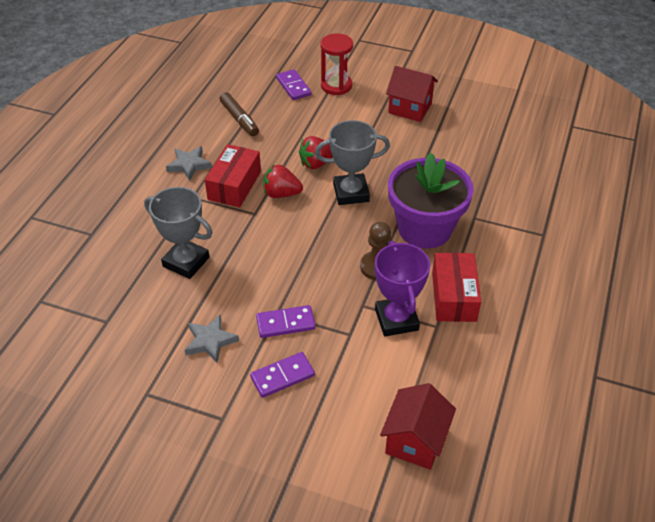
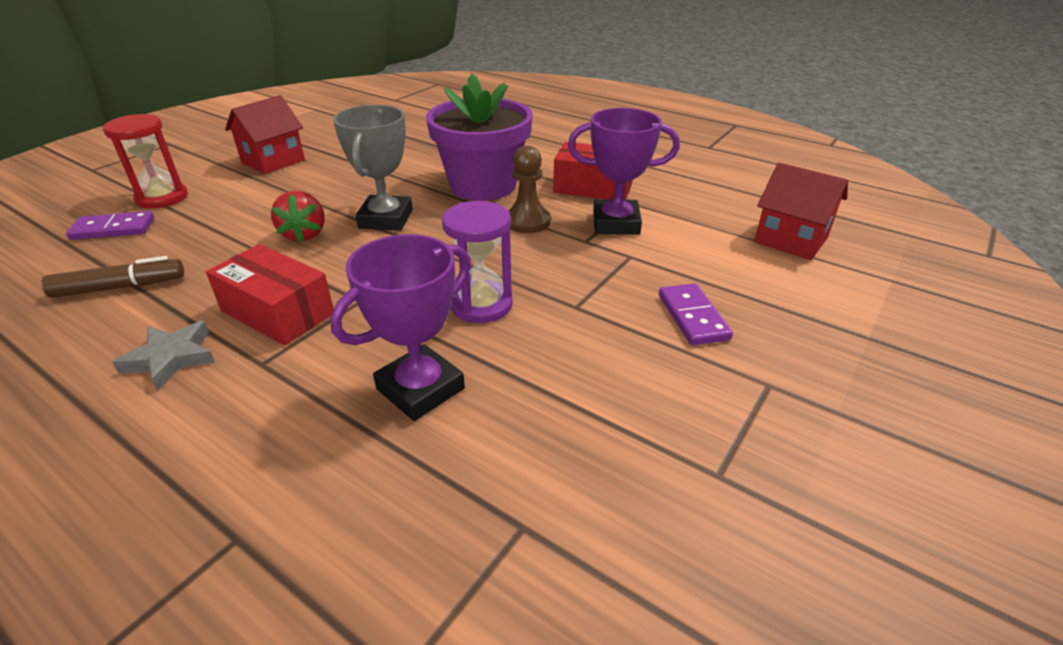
camera: 75 degrees left, 10 degrees down
(186, 262) = (420, 389): grey trophy -> purple trophy
(210, 341) = (613, 379): grey star -> none
(265, 267) = (481, 305): none -> purple hourglass
(281, 194) = (339, 271): red strawberry -> none
(285, 323) = (597, 301): purple domino -> none

